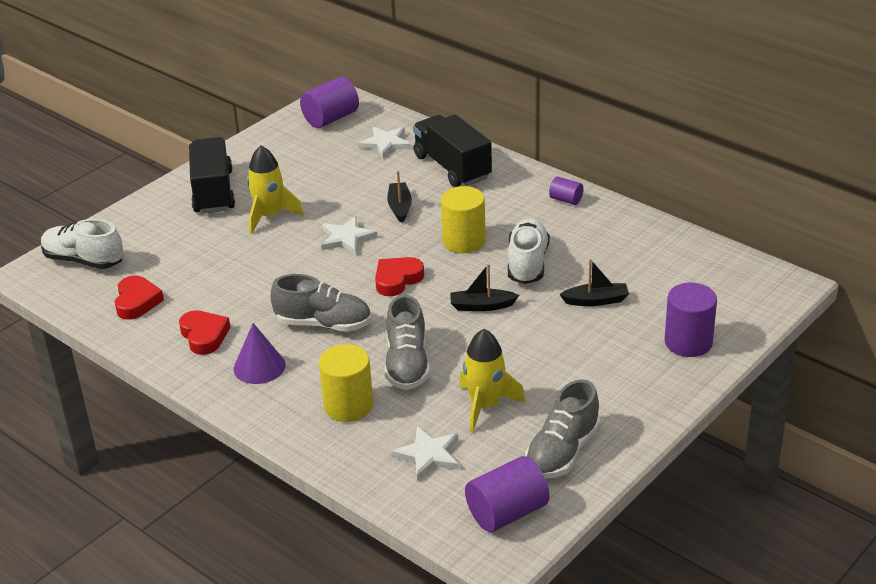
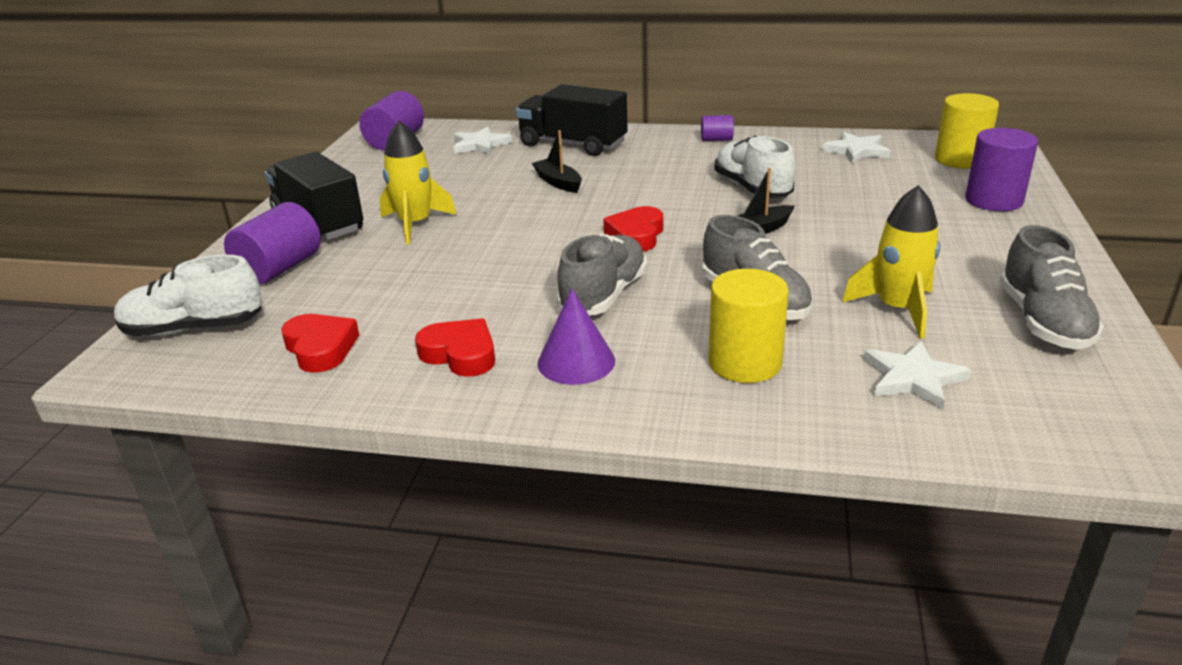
camera: 30 degrees left, 5 degrees down
(323, 324) = (604, 296): grey shoe -> grey shoe turned 45 degrees counterclockwise
(346, 238) = (532, 219): white star -> white star (857, 150)
(464, 241) = (663, 189): yellow cylinder -> yellow cylinder (960, 160)
(507, 512) = (1092, 402): purple cylinder -> purple cylinder (280, 268)
(596, 300) = (860, 196): black boat -> none

